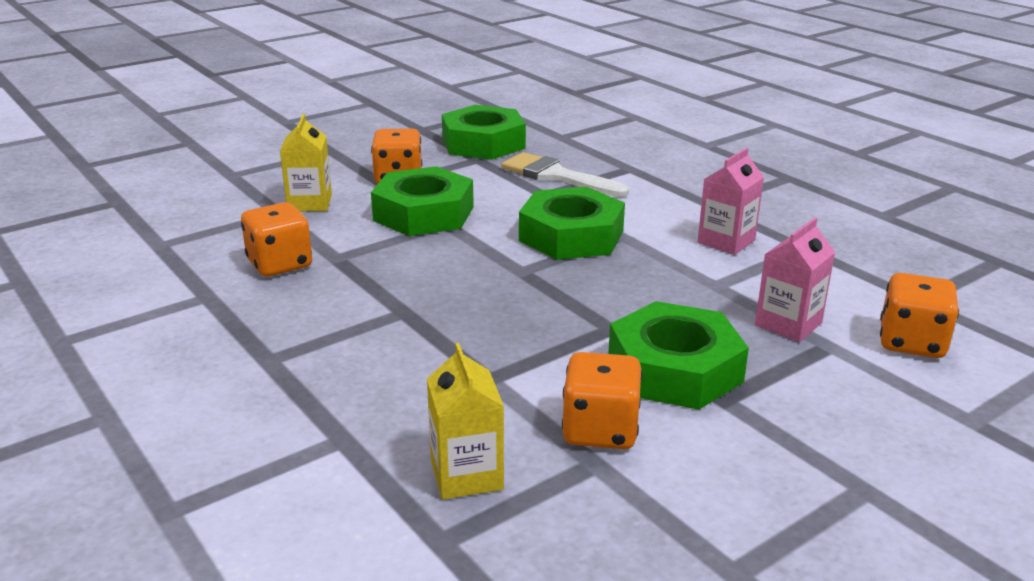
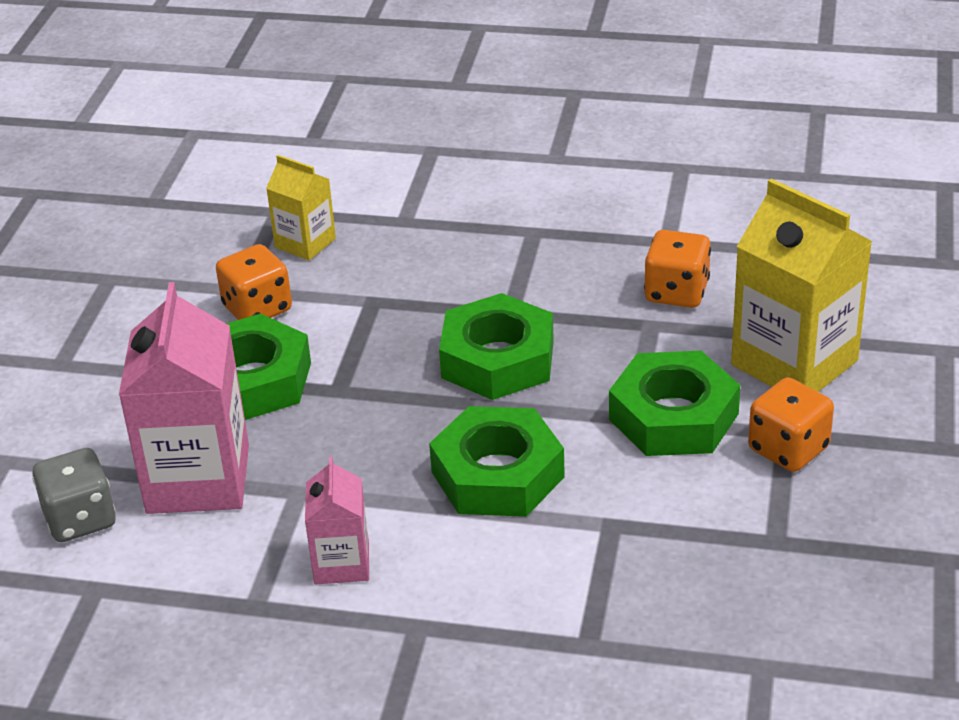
camera: 140 degrees right, 10 degrees up
(309, 203) = (794, 363): yellow carton -> yellow carton, size x1.85
(483, 143) = (822, 578): green nut -> green nut (498, 359)
(556, 176) = (643, 566): white brush -> none
(788, 324) = (198, 479): pink carton -> pink carton, size x1.85
(911, 342) = (80, 519): orange dice -> grey dice

